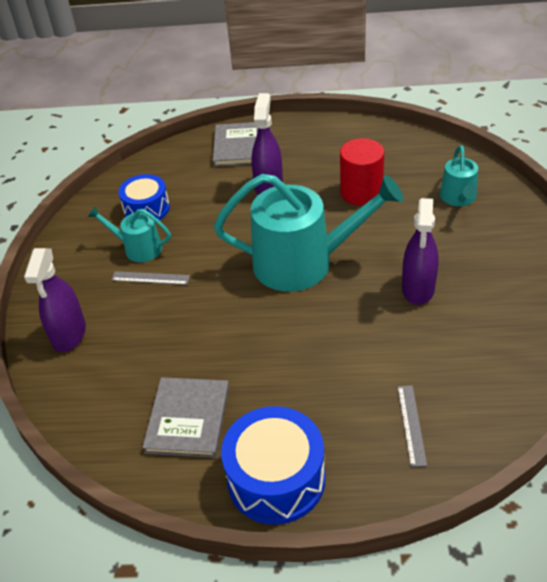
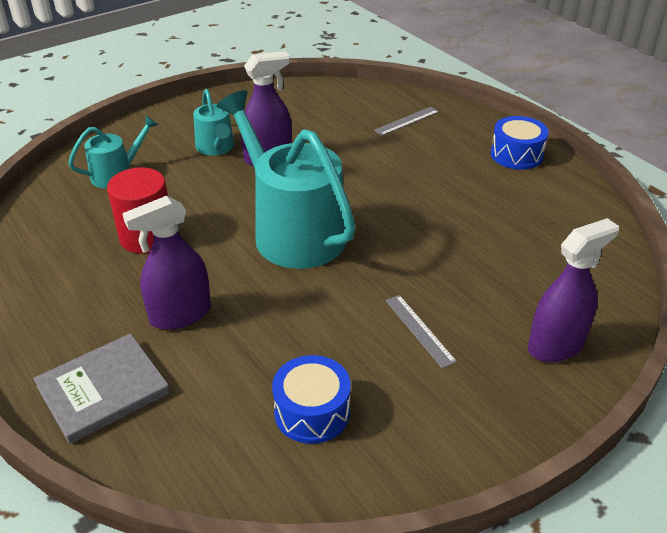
camera: 130 degrees left, 5 degrees down
(138, 248) = (387, 371): turquoise watering can -> turquoise watering can (216, 148)
(188, 419) = (530, 214): grey book -> none
(276, 479) = (516, 155): blue drum -> blue drum, size x0.65

